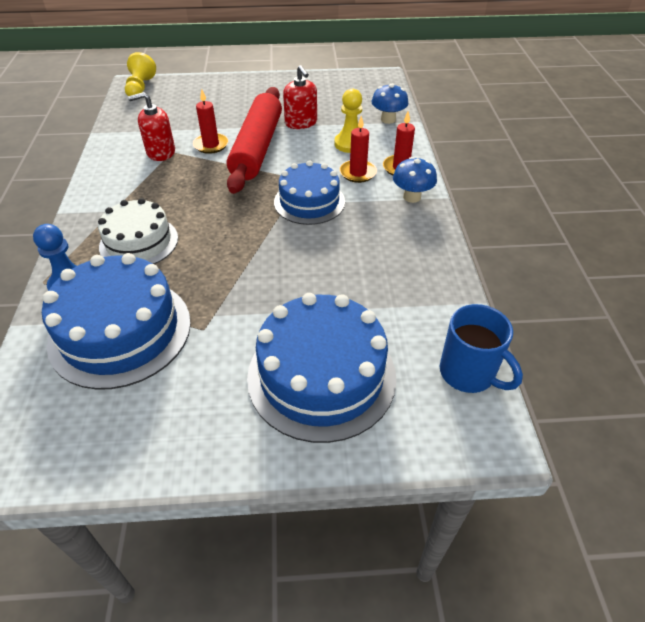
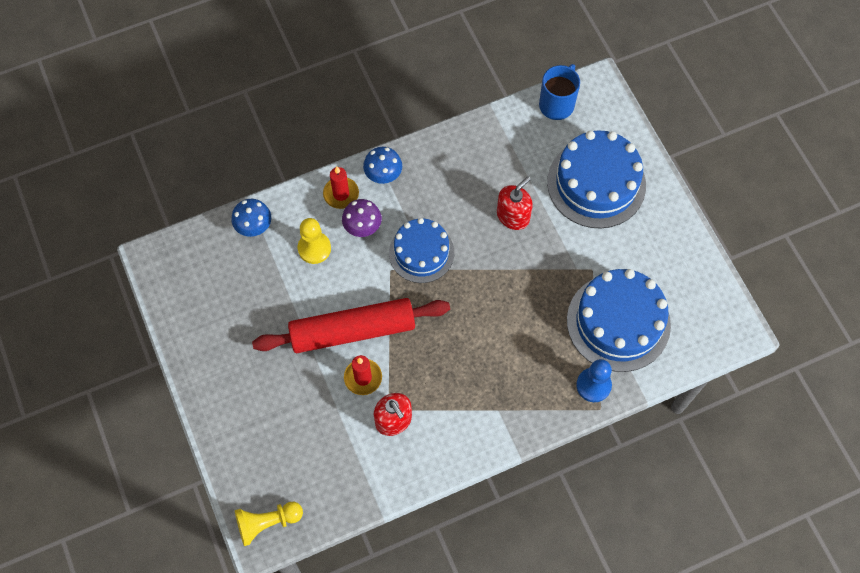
camera: 110 degrees left, 20 degrees up
(139, 242) = (527, 363): white cake -> none
(301, 123) = (289, 308): red soap dispenser -> red soap dispenser (513, 216)
(358, 173) = (362, 227): red candle -> purple mushroom

